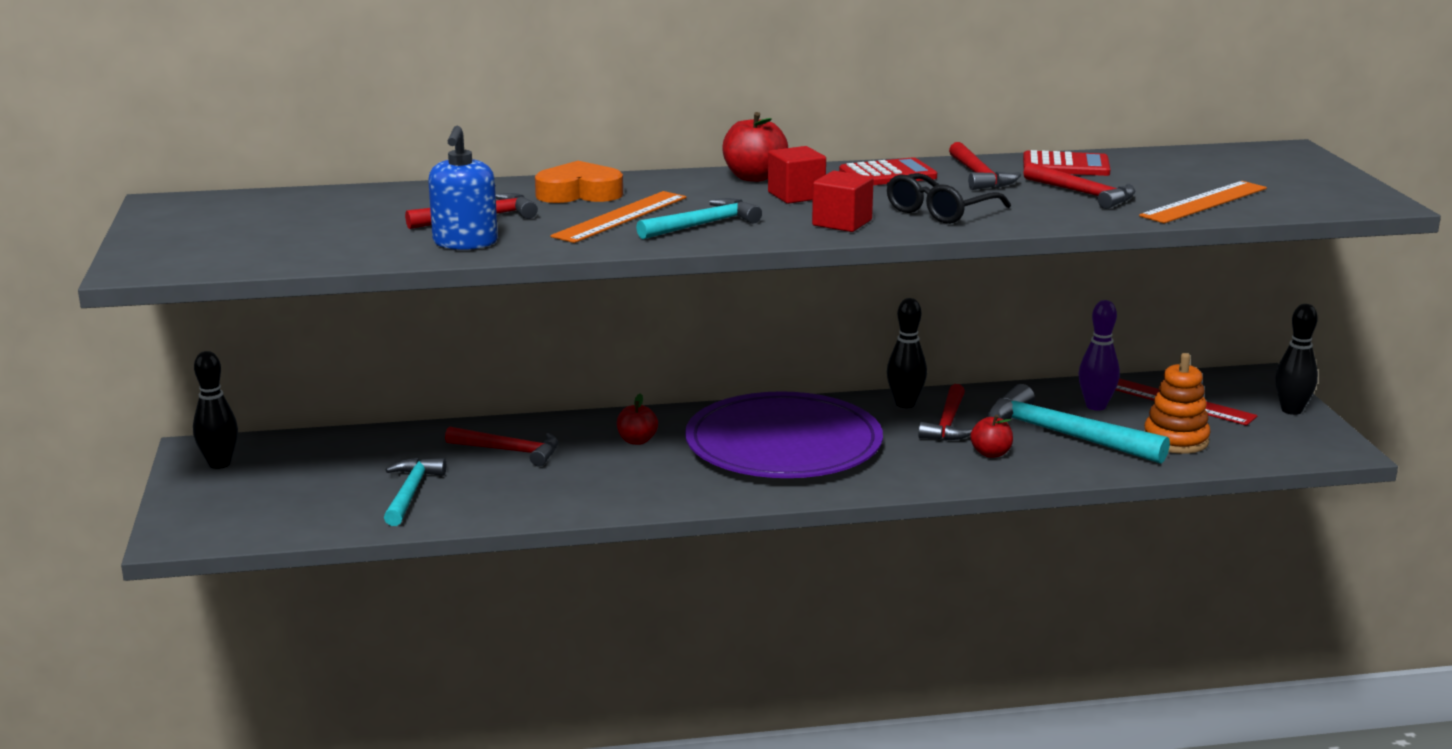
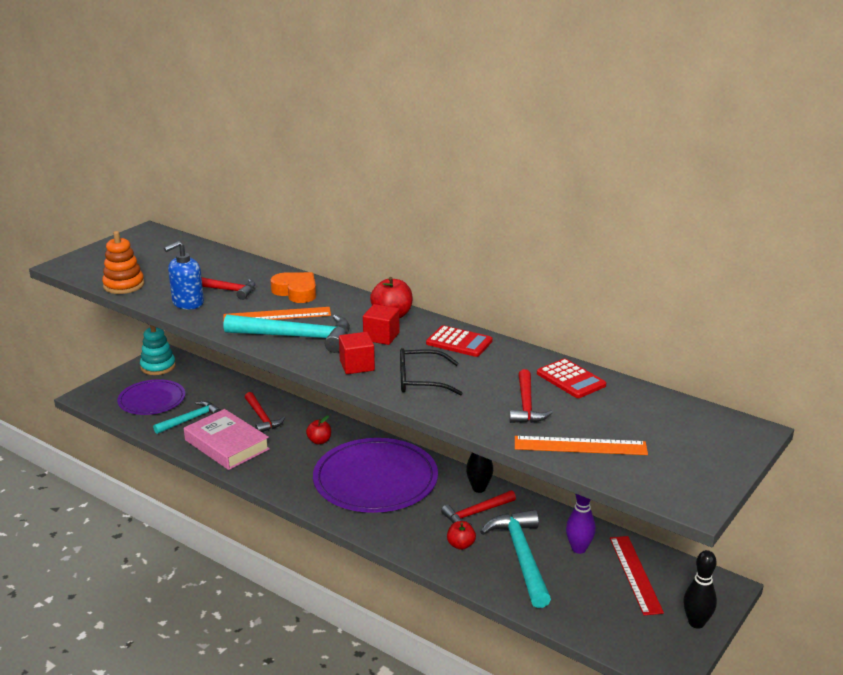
camera: 45 degrees right, 5 degrees up
(219, 464) = (158, 366): black bowling pin -> turquoise stacking toy
(300, 499) = (152, 400): none -> purple plate
(524, 494) = (226, 445): none -> pink book
(703, 225) = (296, 337): turquoise hammer -> turquoise hammer, size x1.61
(979, 176) = (503, 365): red hammer -> none
(1175, 440) = (579, 598): orange stacking toy -> orange stacking toy (124, 285)

